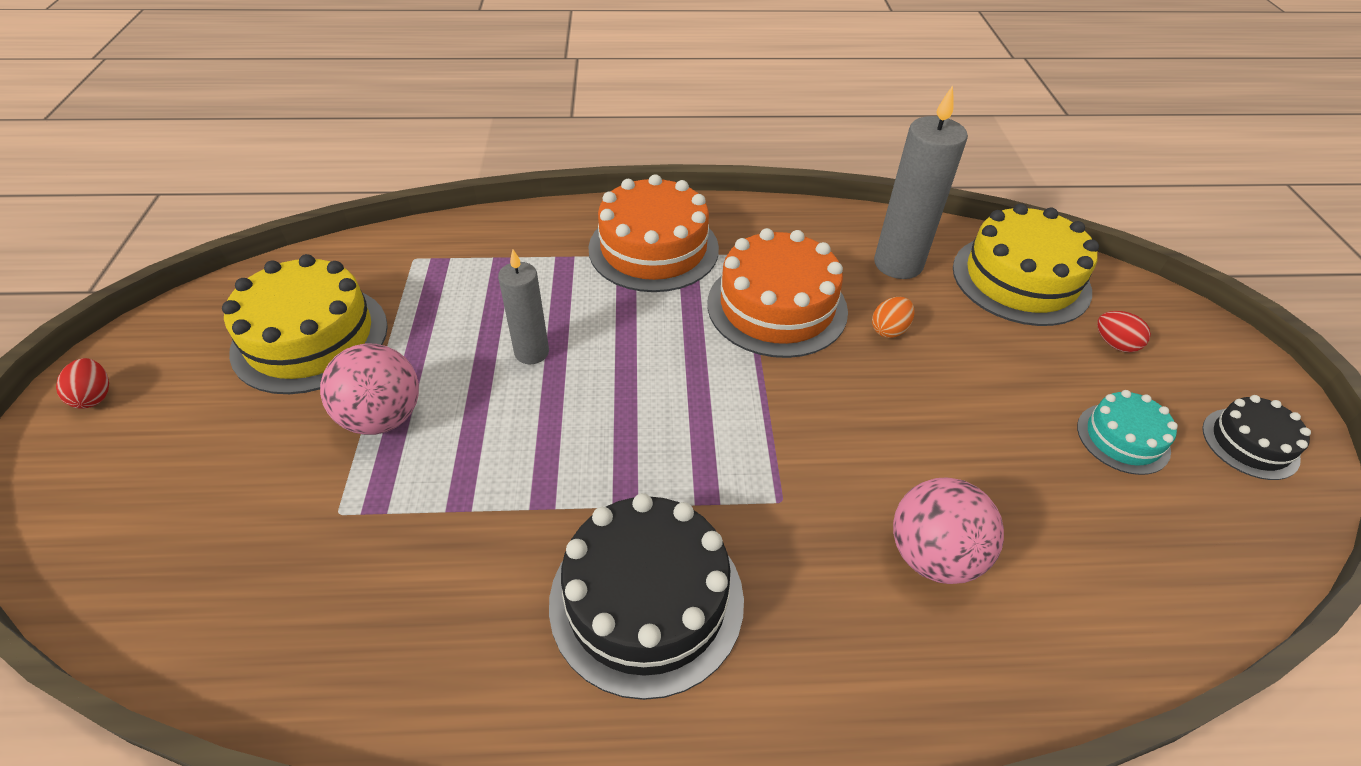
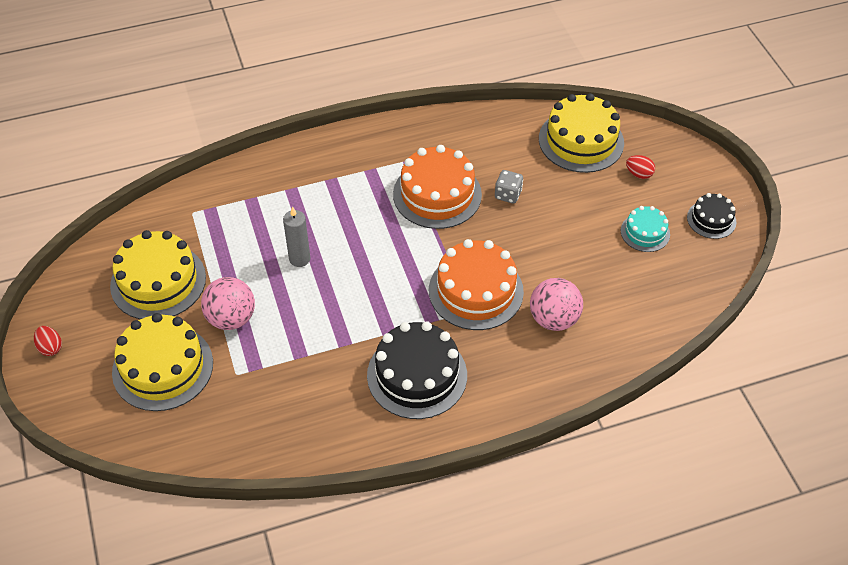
camera: 15 degrees left, 5 degrees up
(232, 470) = (163, 367): none -> yellow cake
(653, 248) = (346, 169): orange cake -> orange cake (476, 291)
(889, 330) = (508, 194): orange egg -> grey dice
(898, 264) = (504, 146): grey candle -> none

